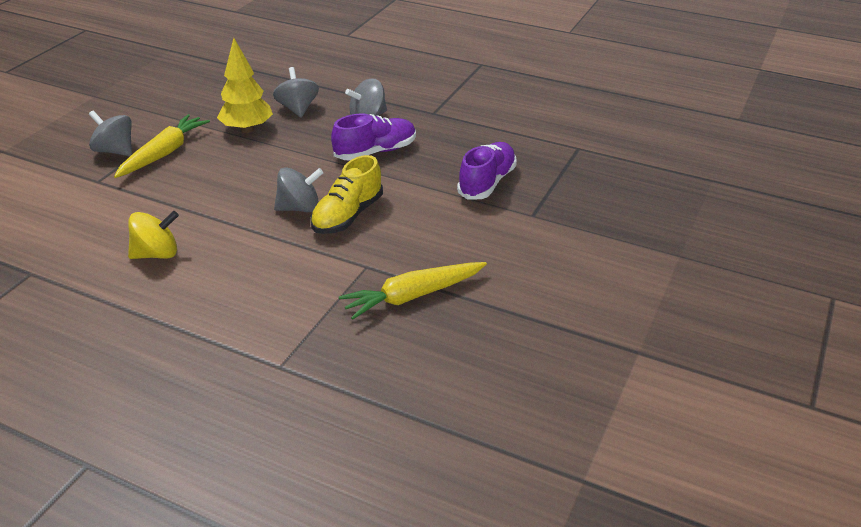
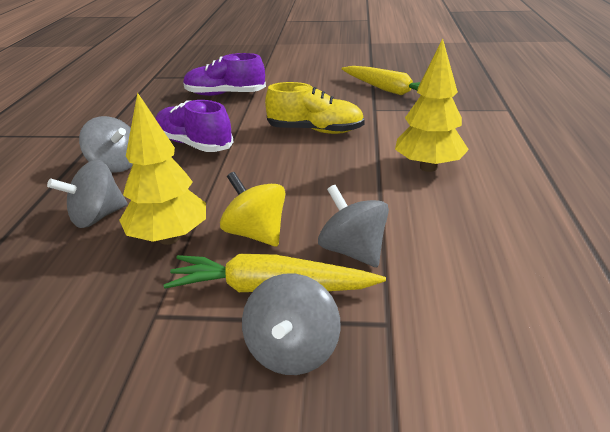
camera: 110 degrees left, 5 degrees down
(157, 254) = (470, 201): yellow spinning top -> yellow spinning top (256, 234)
(222, 254) = (428, 167): none -> yellow tree
(299, 208) = (322, 153): grey spinning top -> grey spinning top (353, 251)

